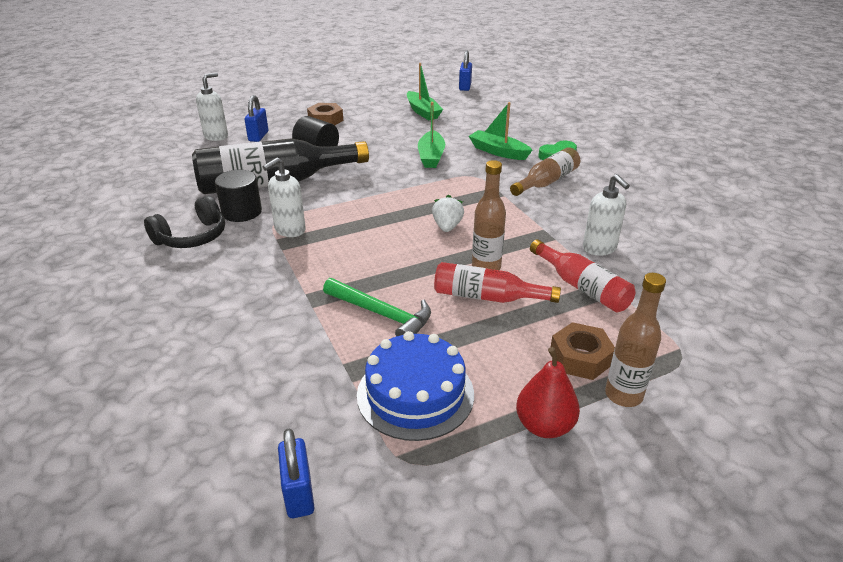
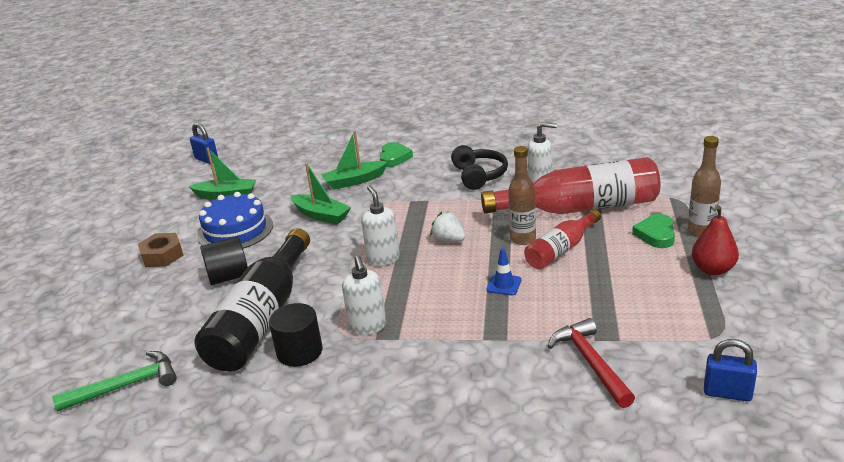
camera: 55 degrees left, 5 degrees down
(192, 237) = (315, 395): black headphones -> black headphones (479, 175)
(216, 136) = (94, 341): white soap dispenser -> white soap dispenser (383, 258)
(258, 136) = (138, 309): blue padlock -> none
(303, 371) = (590, 362): none -> red hammer
(382, 314) = (545, 305): green hammer -> green hammer (126, 386)
(398, 279) = (504, 285): none -> blue traffic cone
(415, 394) = (651, 313): blue cake -> blue cake (235, 230)
(547, 182) = (428, 175): brown bottle -> none
(580, 358) = (656, 234): brown nut -> green heart
(582, 287) = (580, 208): red bottle -> red bottle, size x1.79

